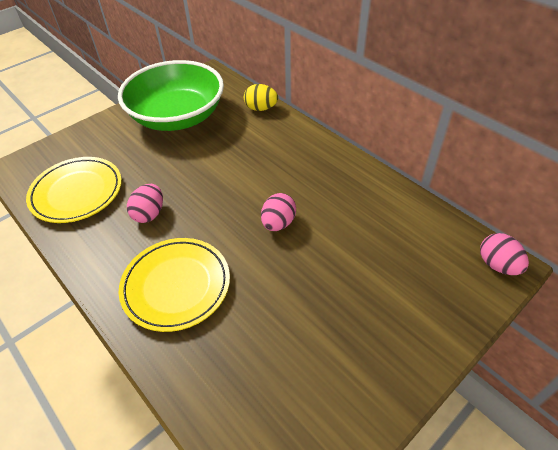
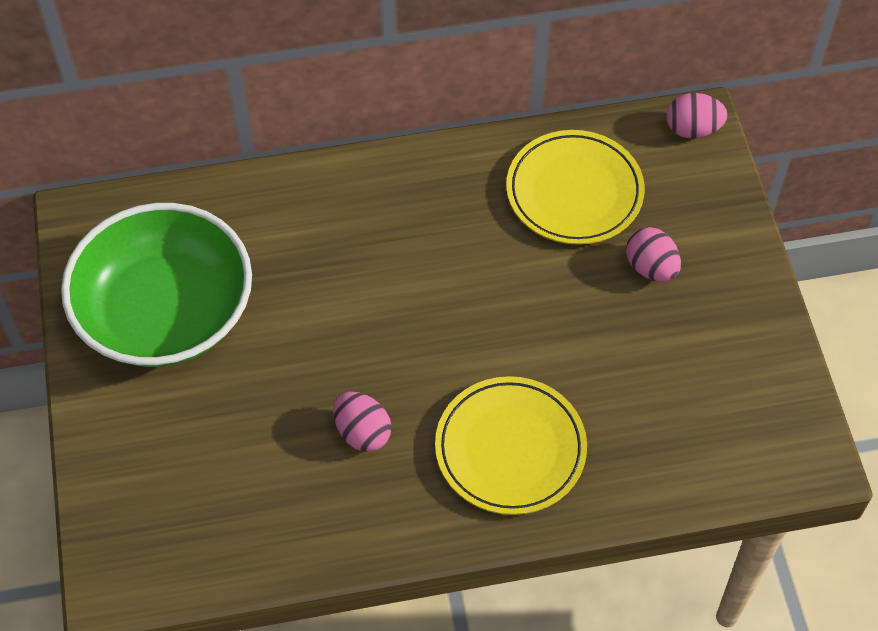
camera: 60 degrees left, 10 degrees up
(77, 192) = (246, 510): yellow plate -> yellow plate (574, 192)
(261, 108) = (239, 196): yellow egg -> none
(278, 223) = (487, 295): pink egg -> pink egg (651, 267)

